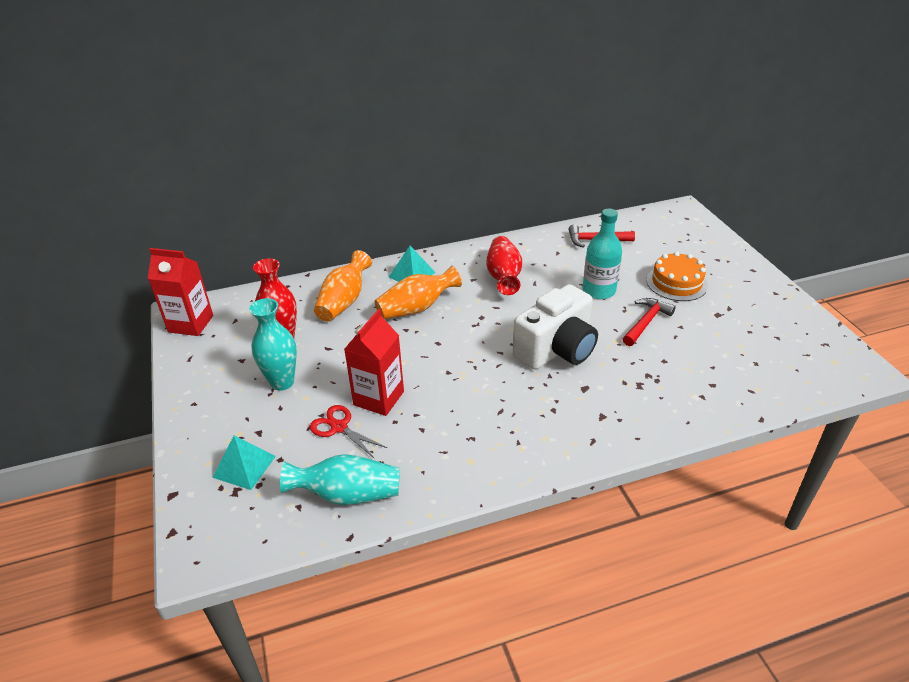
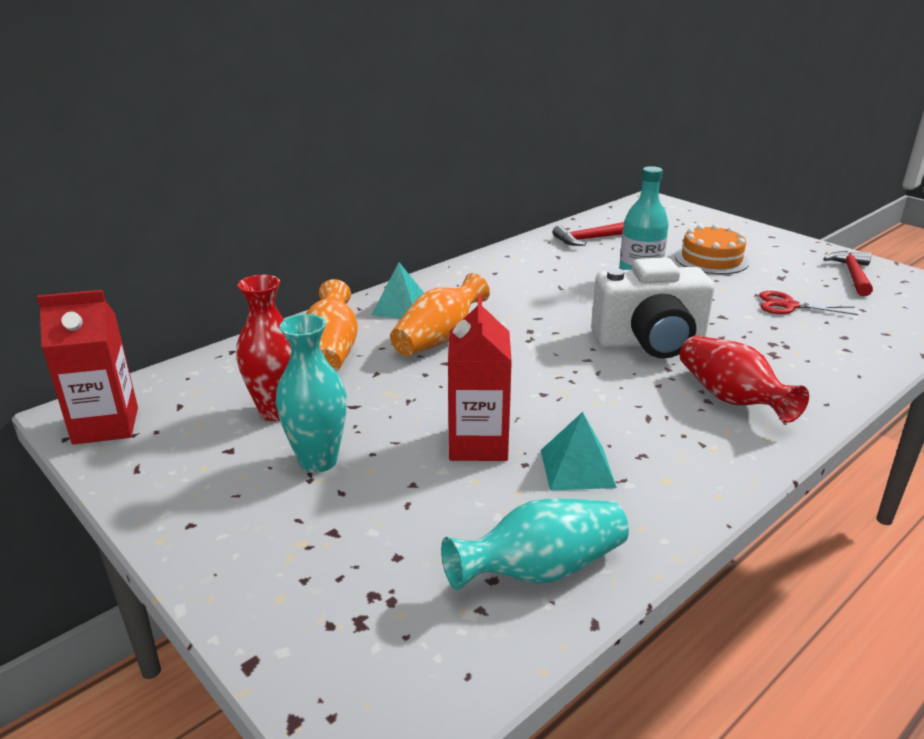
camera: 25 degrees left, 10 degrees down
(244, 466) = (347, 583): turquoise pyramid -> turquoise pyramid (577, 468)
(339, 427) = (452, 492): red scissors -> red scissors (788, 305)
(503, 277) = (518, 288): red vase -> red vase (731, 399)
(556, 349) = (650, 342): white camera -> white camera turned 60 degrees clockwise
(646, 322) = (718, 298): red hammer -> red hammer (852, 275)

